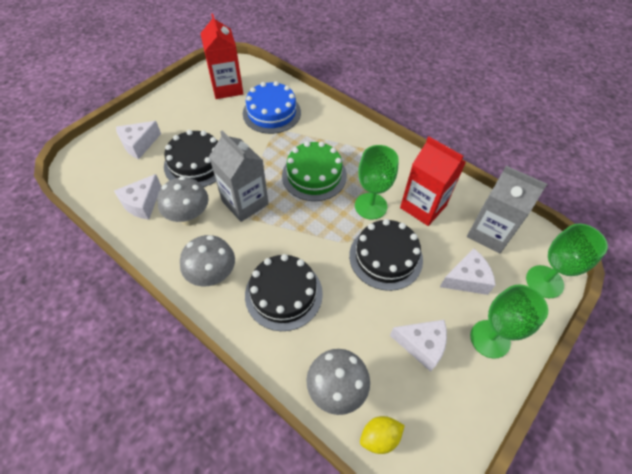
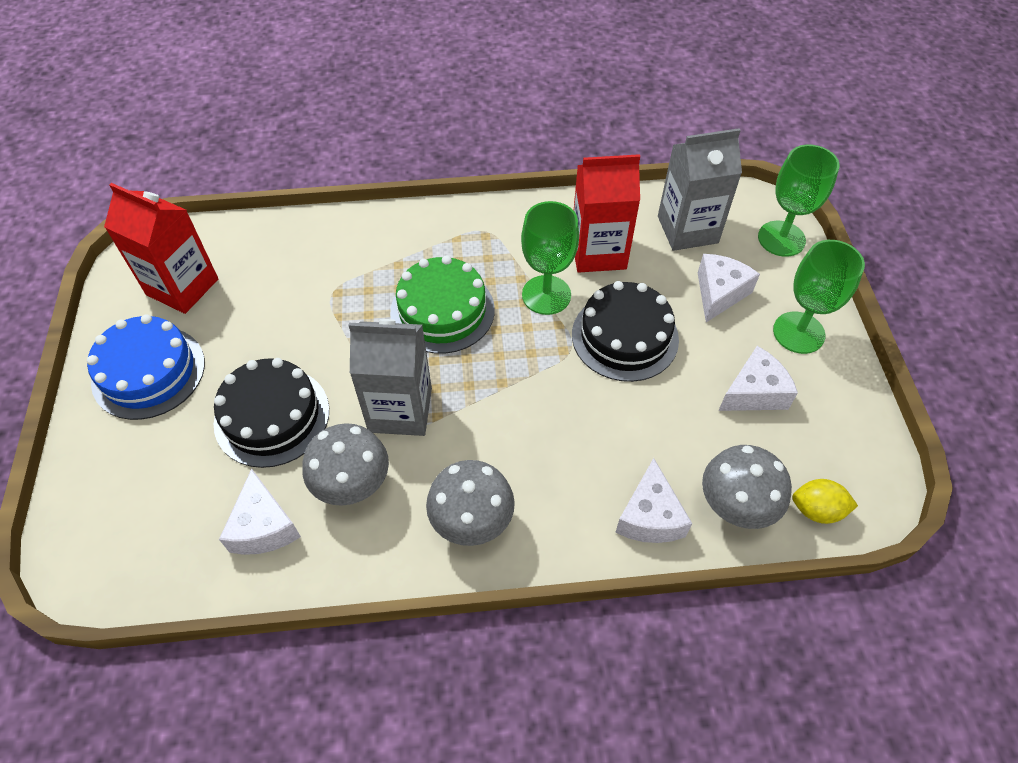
camera: 45 degrees left, 0 degrees up
(139, 144) = (149, 460): white cheese -> white cheese (650, 516)
(271, 113) = (291, 275): blue cake -> blue cake (148, 372)
(283, 294) = (572, 468): black cake -> none
(379, 437) = (816, 510): yellow lemon -> yellow lemon turned 75 degrees clockwise

